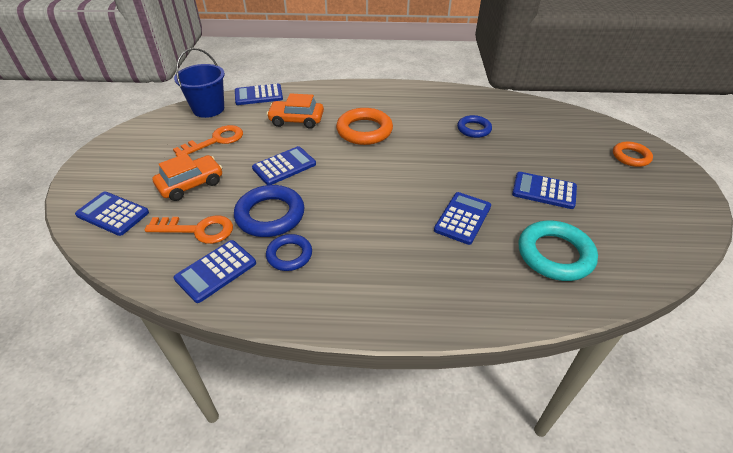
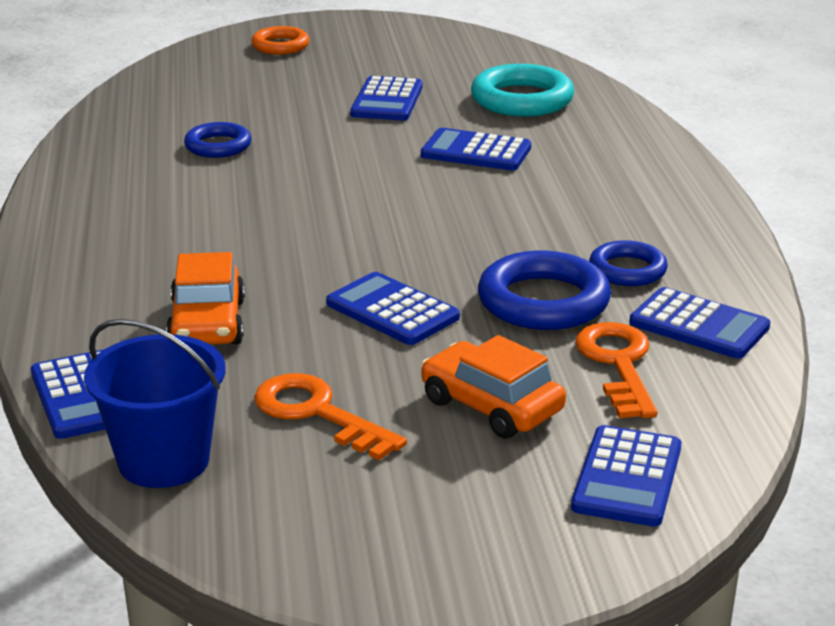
camera: 100 degrees left, 15 degrees down
(364, 130) = (240, 243): orange ring -> none

